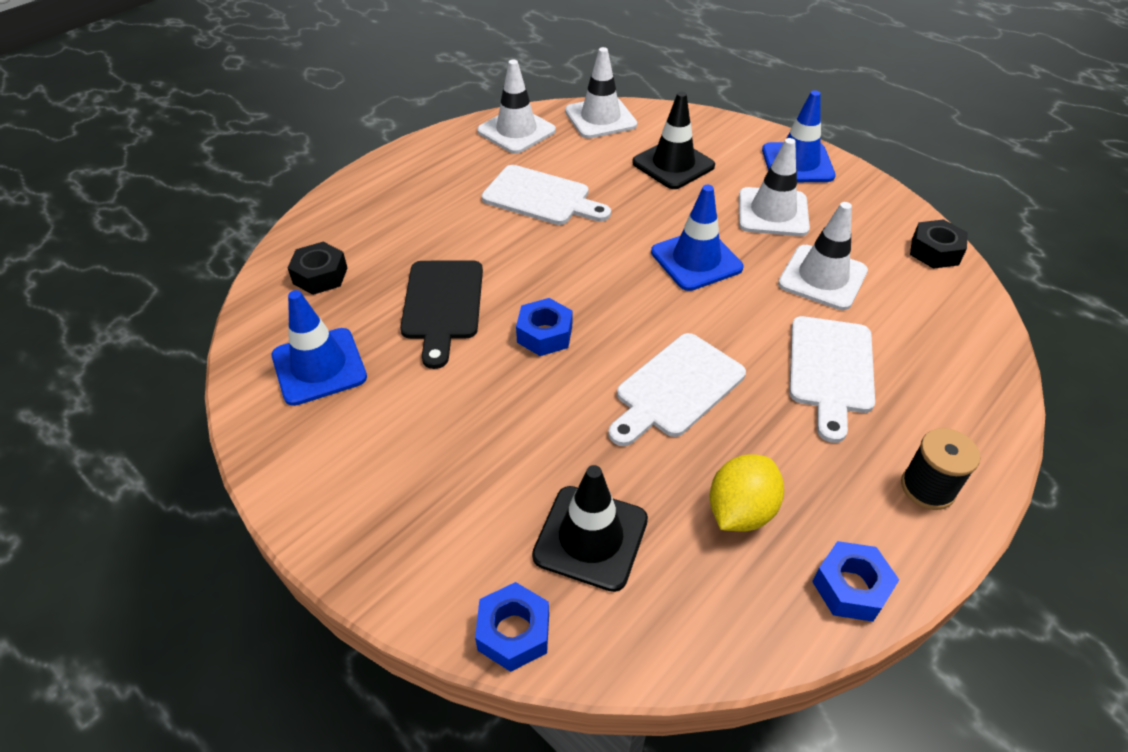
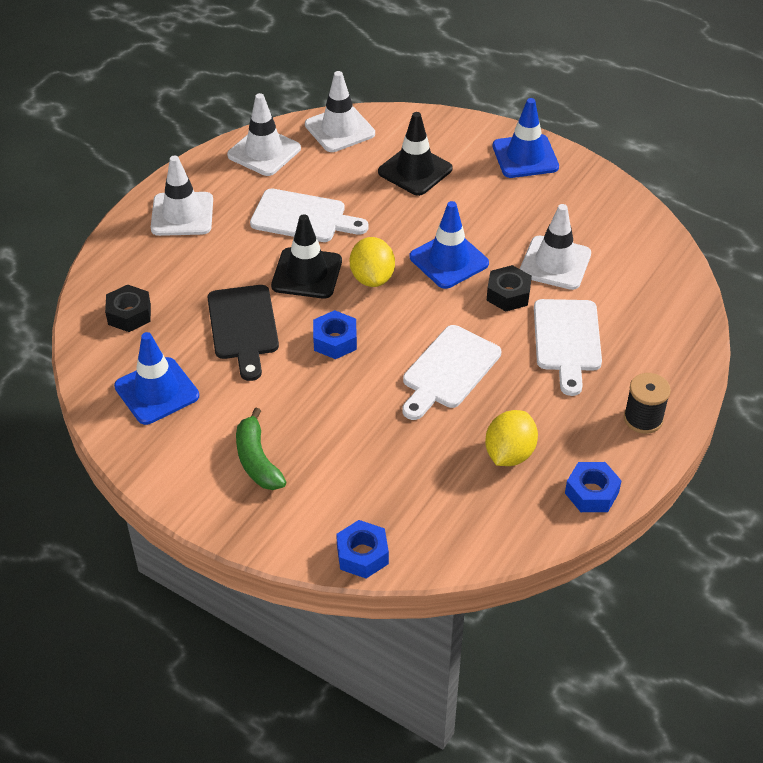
camera: 10 degrees left, 0 degrees up
(411, 471) = (257, 460): none -> green banana
(590, 537) = (403, 487): black traffic cone -> black traffic cone (307, 273)
(604, 269) = (372, 278): none -> yellow lemon
(772, 212) = (508, 208): white traffic cone -> white traffic cone (182, 214)
(935, 251) = (646, 228): black nut -> black nut (508, 294)

